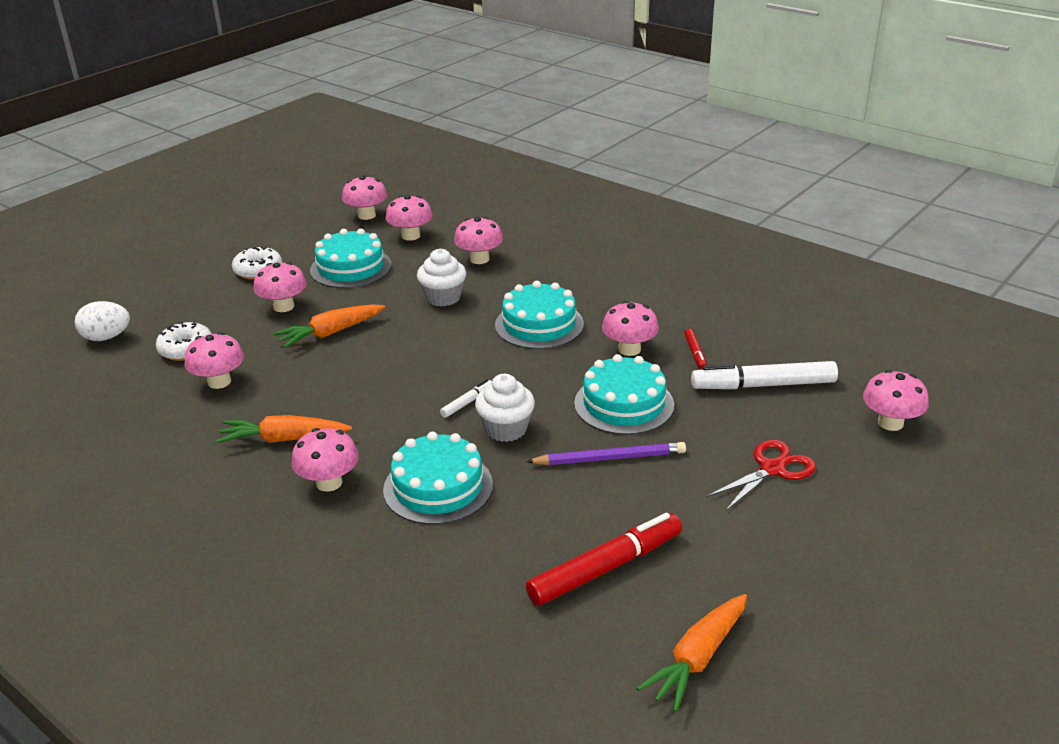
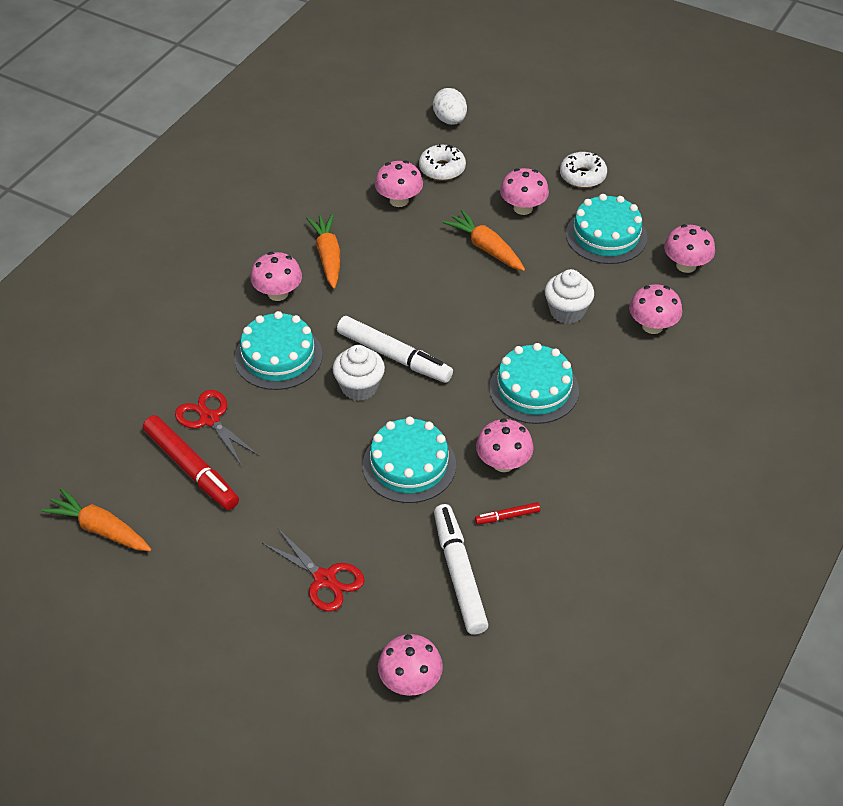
camera: 80 degrees right, 15 degrees up
(366, 215) = (720, 224): pink mushroom -> none
(467, 402) = (394, 356): white marker -> white marker, size x2.15
(526, 549) = (209, 419): none -> red scissors
(609, 458) = (327, 461): purple pencil -> none

